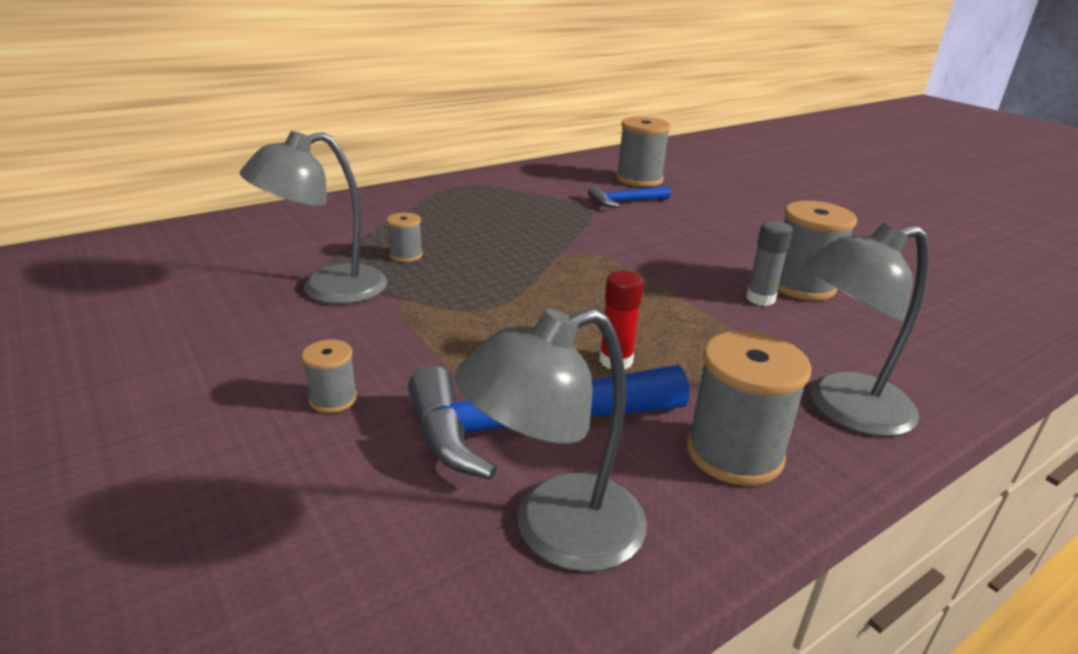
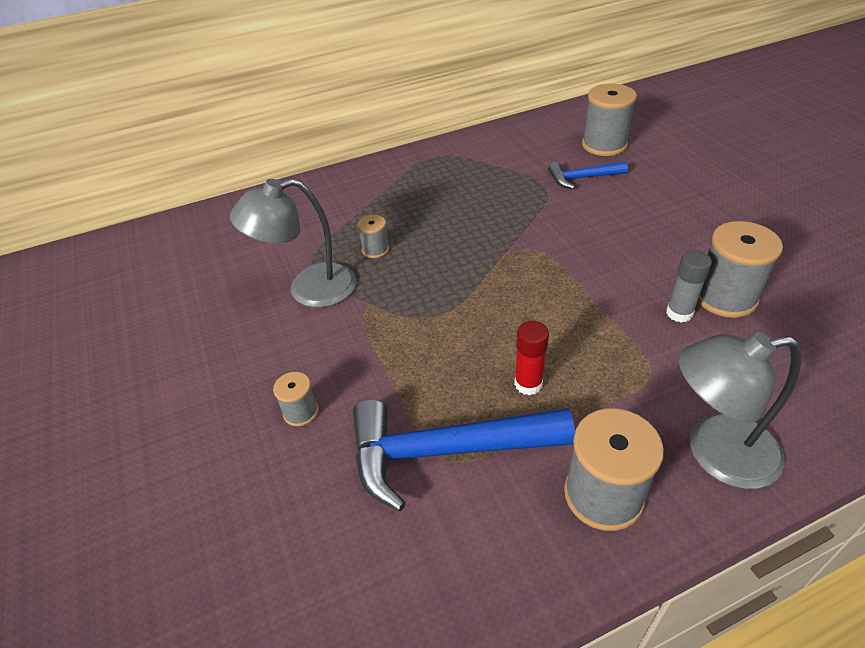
camera: 15 degrees right, 15 degrees up
(555, 530) = (443, 558): grey lamp -> none

